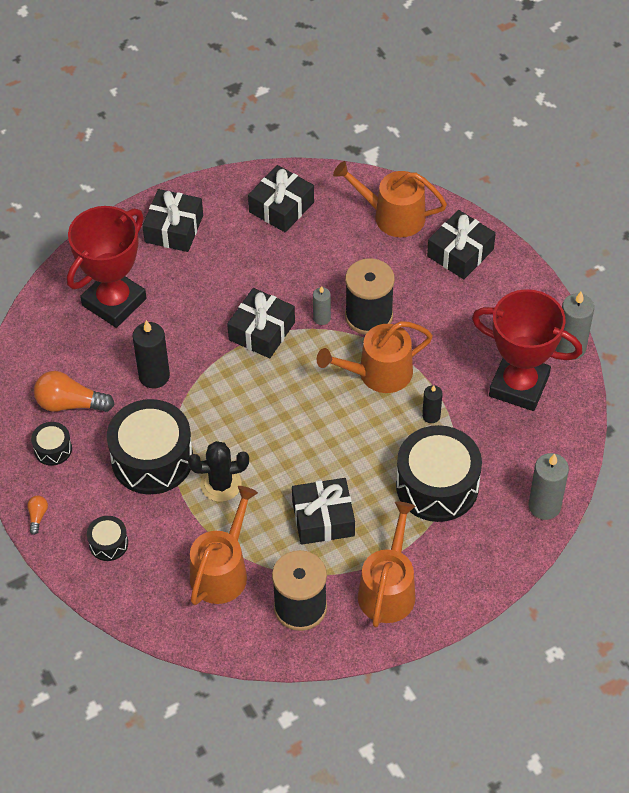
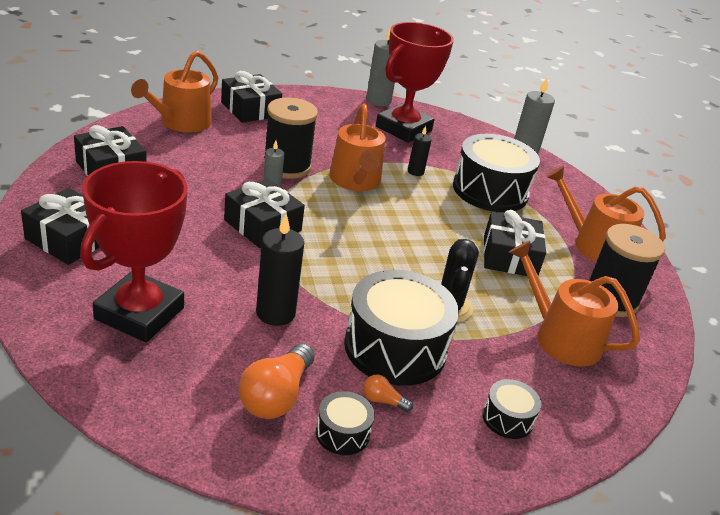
camera: 80 degrees left, 20 degrees down
(37, 516) = (448, 479): orange light bulb -> orange light bulb (383, 401)
(114, 302) = (139, 313): red trophy -> red trophy turned 60 degrees clockwise

